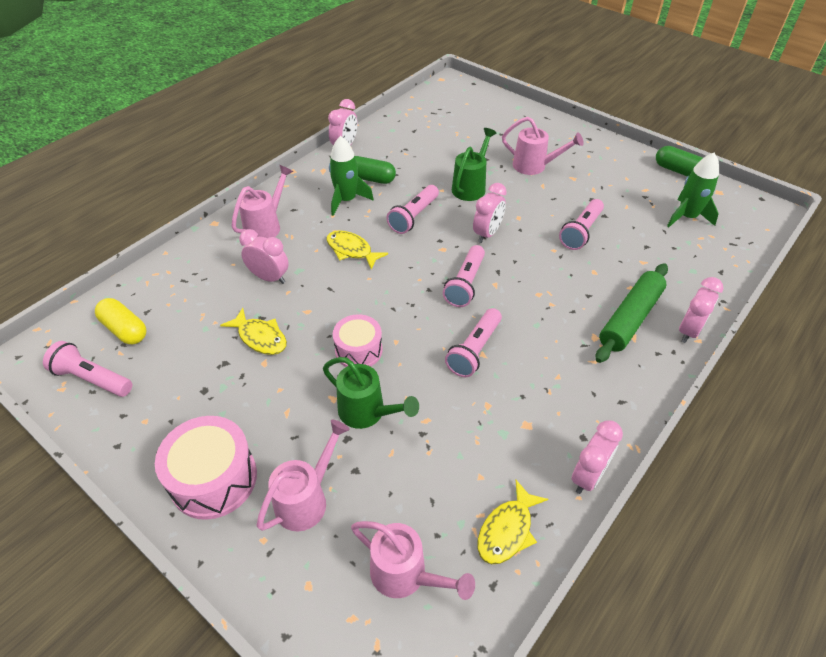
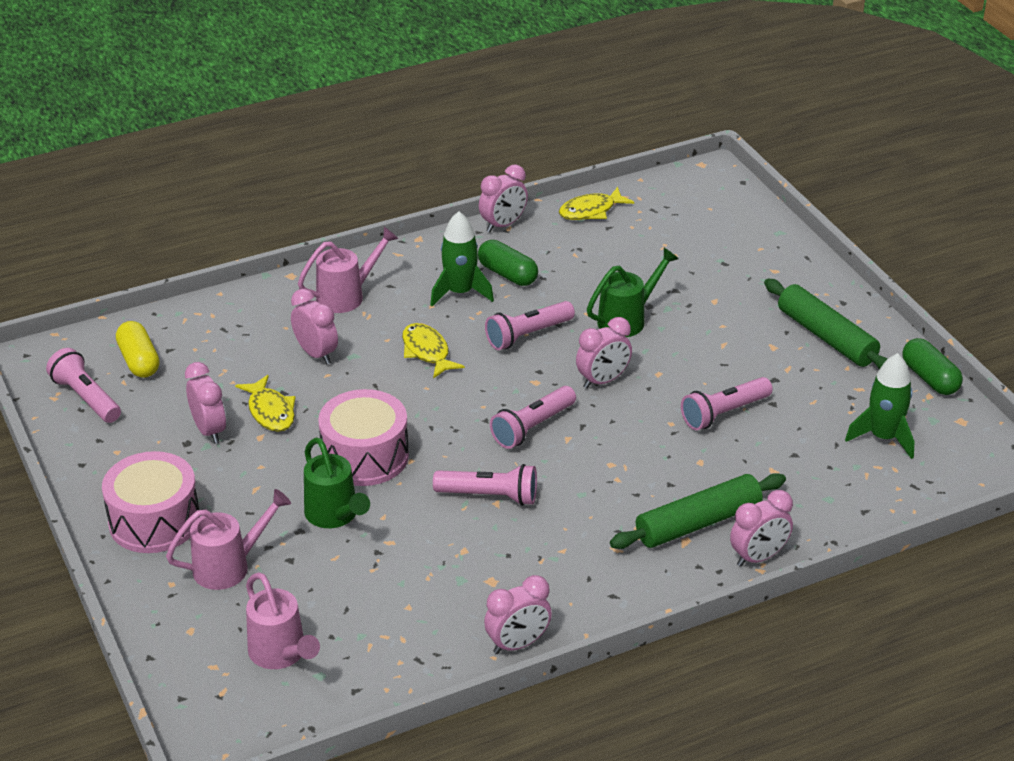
camera: 25 degrees right, 10 degrees down
(218, 372) = (209, 430): none -> pink clock
(358, 350) = (365, 456): pink drum -> pink drum, size x1.54
(474, 350) = (490, 496): pink flashlight -> pink flashlight turned 135 degrees counterclockwise
(507, 530) = (401, 656): yellow fish -> yellow fish (591, 211)
(534, 166) = (733, 317): pink watering can -> none
(598, 162) = (826, 337): none -> green rolling pin

